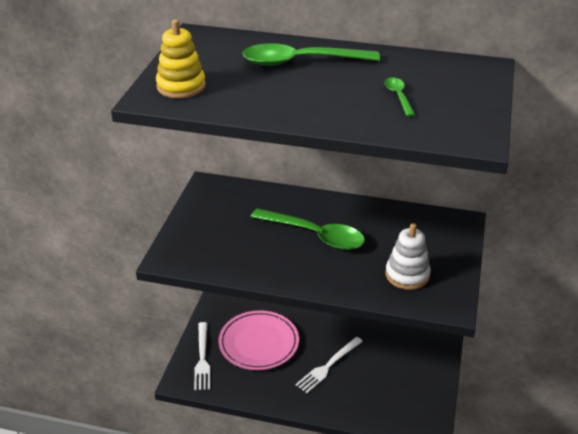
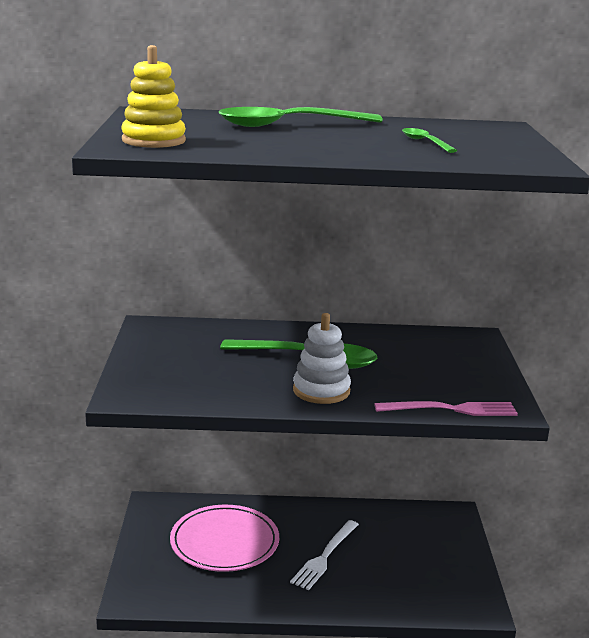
camera: 15 degrees left, 15 degrees down
(202, 358) = (153, 569): white fork -> none
(404, 301) = (451, 409): none -> pink fork
(407, 275) = (441, 386): white stacking toy -> white stacking toy (321, 391)

